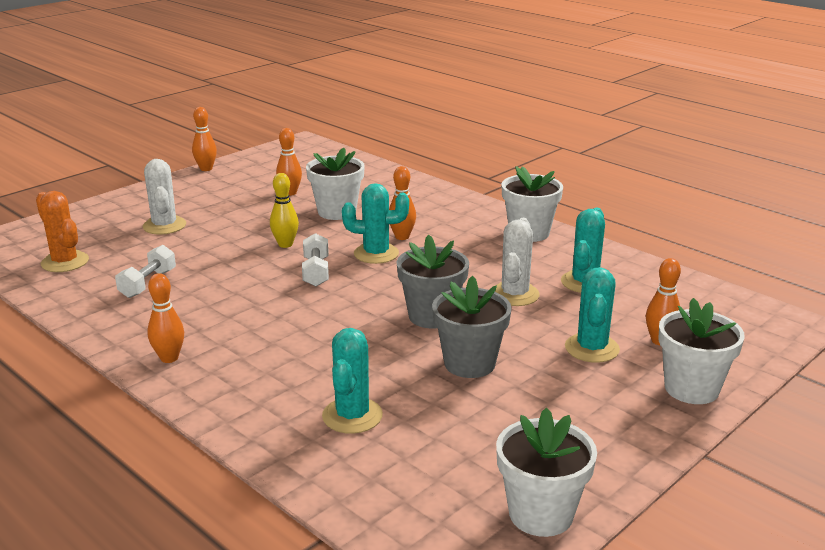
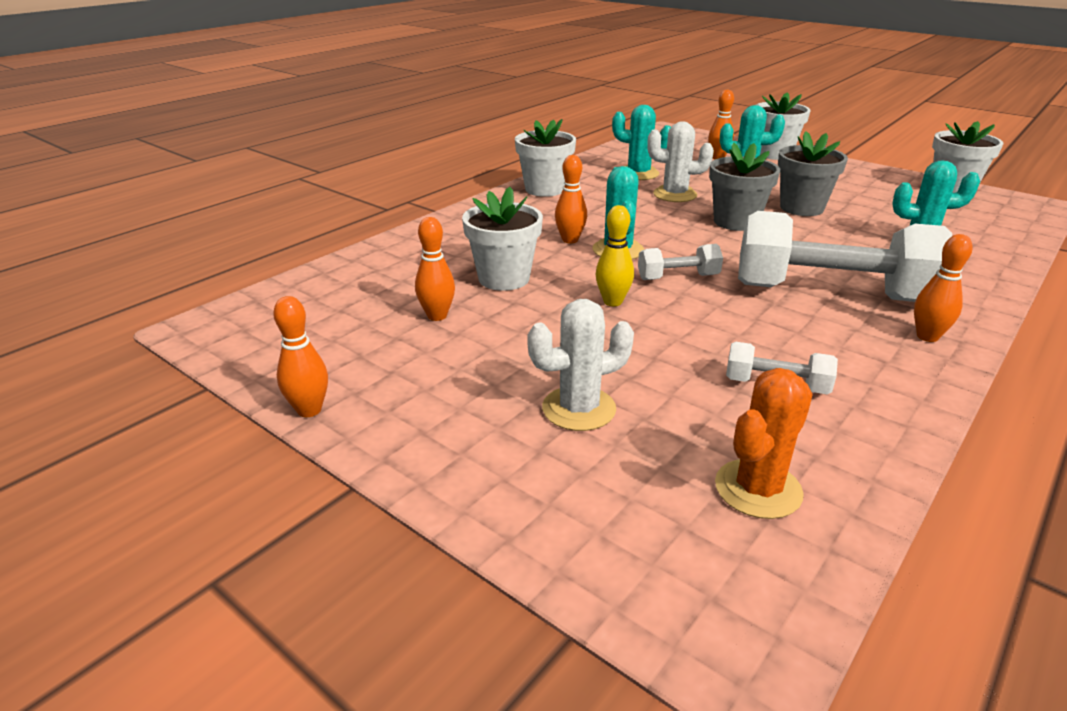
camera: 95 degrees left, 5 degrees up
(261, 332) = (830, 293): none -> white dumbbell

